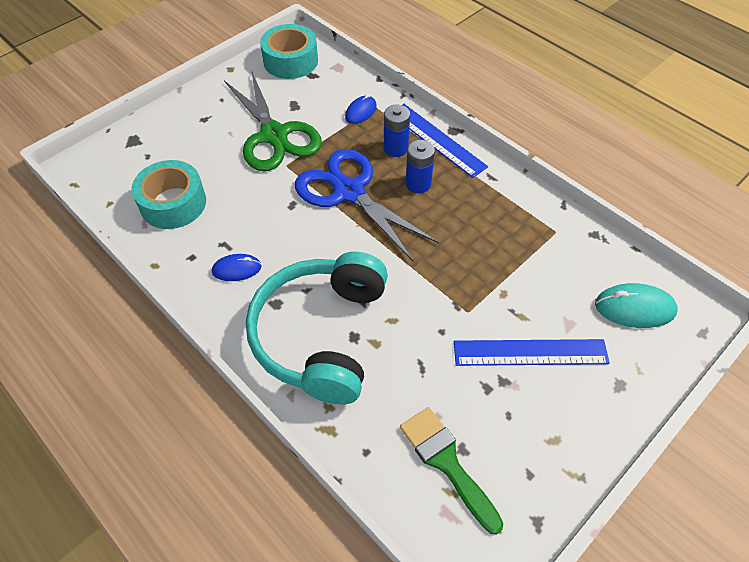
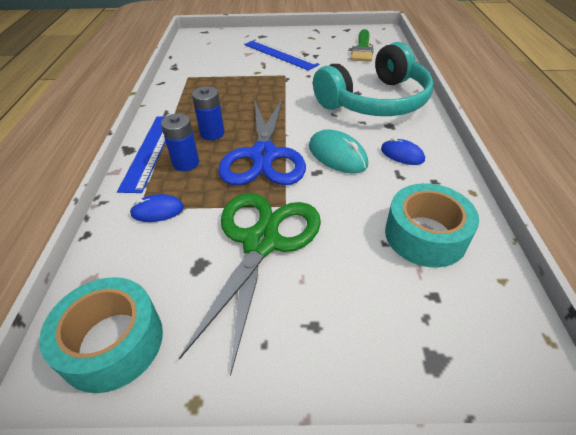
camera: 135 degrees left, 10 degrees down
(634, 308) = (213, 45): turquoise mouse -> turquoise mouse (337, 155)

